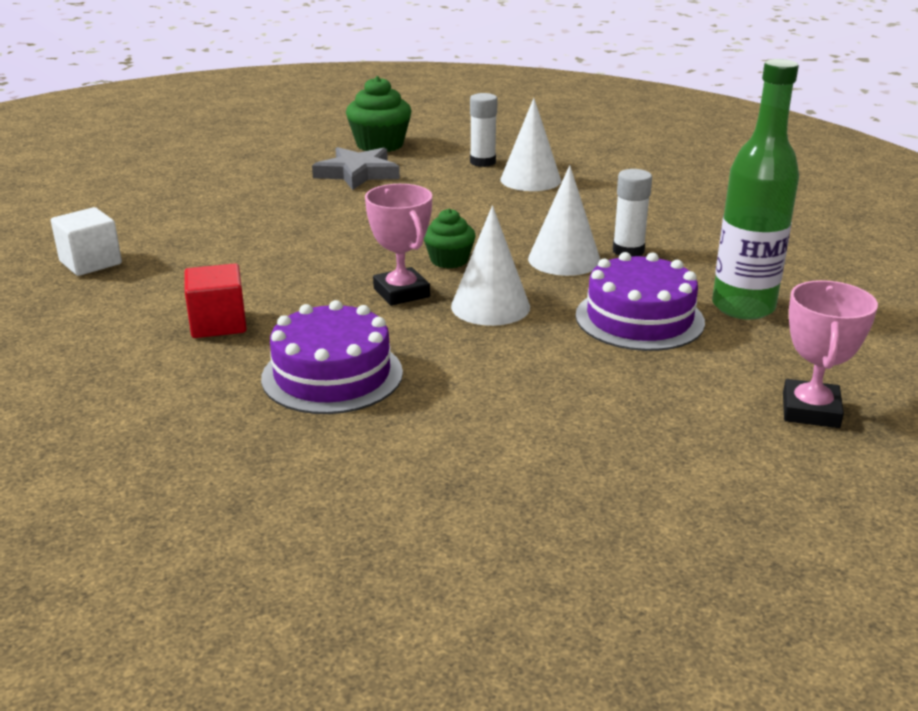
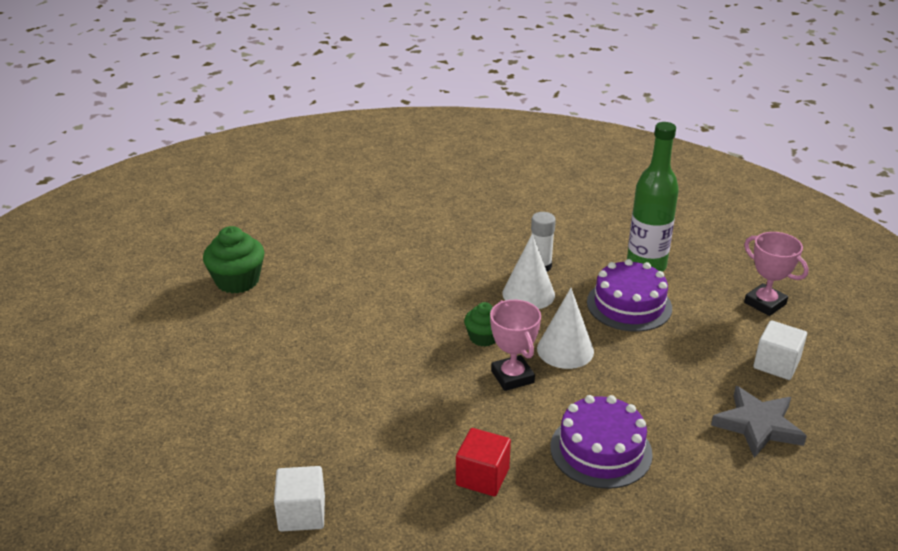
camera: 55 degrees left, 5 degrees up
(358, 173) = (283, 314): grey star -> grey star (758, 425)
(401, 293) = (512, 377): pink trophy -> pink trophy turned 60 degrees clockwise
(482, 162) = (334, 253): white glue stick -> none
(530, 180) = (391, 249): white cone -> none
(675, 454) = (776, 364): none -> white cube

